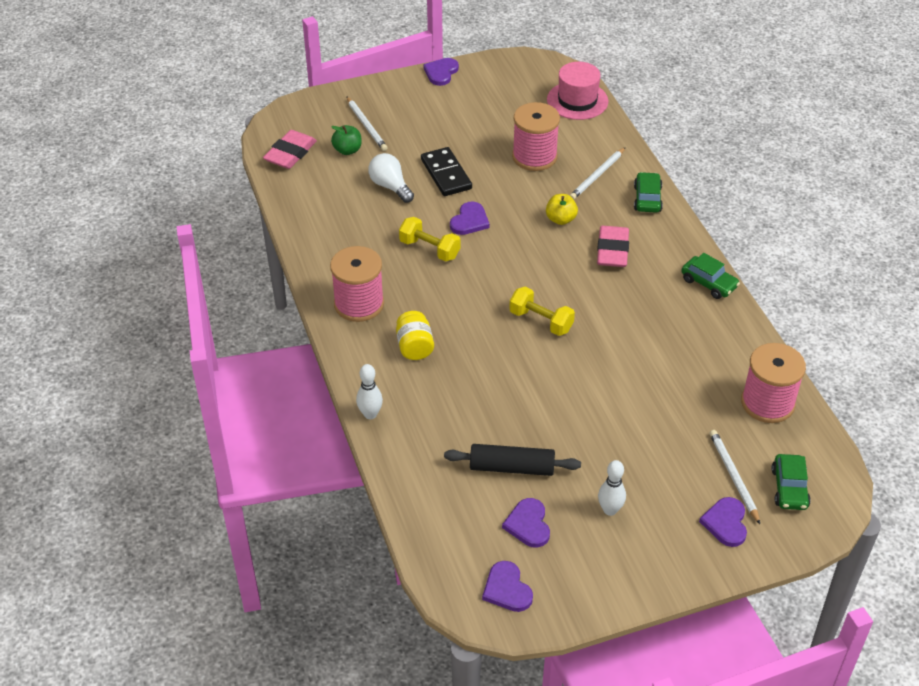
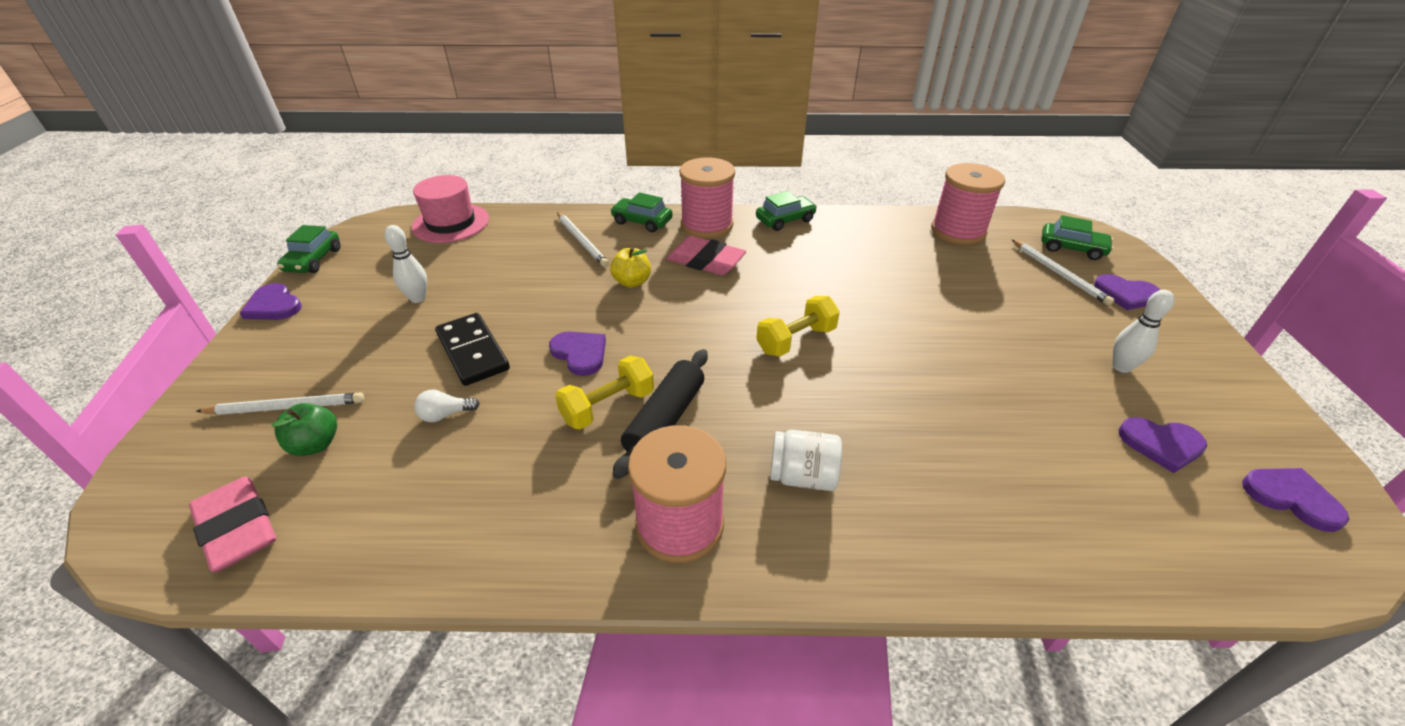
camera: 70 degrees left, 5 degrees down
(370, 414) = (942, 577): white bowling pin -> white bowling pin (418, 298)
(390, 186) = (445, 415): white light bulb -> white light bulb, size x0.60
(414, 347) = (802, 476): yellow jar -> white jar
(446, 174) = (473, 352): black domino -> black domino turned 60 degrees clockwise
(494, 62) = (313, 260): none -> green car
(507, 589) = (1291, 498): purple heart -> purple heart turned 135 degrees counterclockwise
(512, 467) = (1057, 433): black rolling pin -> black rolling pin (665, 420)
(534, 157) = (511, 273): pink spool -> pink spool (707, 225)
(733, 477) = (1059, 274): white pencil -> white pencil turned 120 degrees counterclockwise

